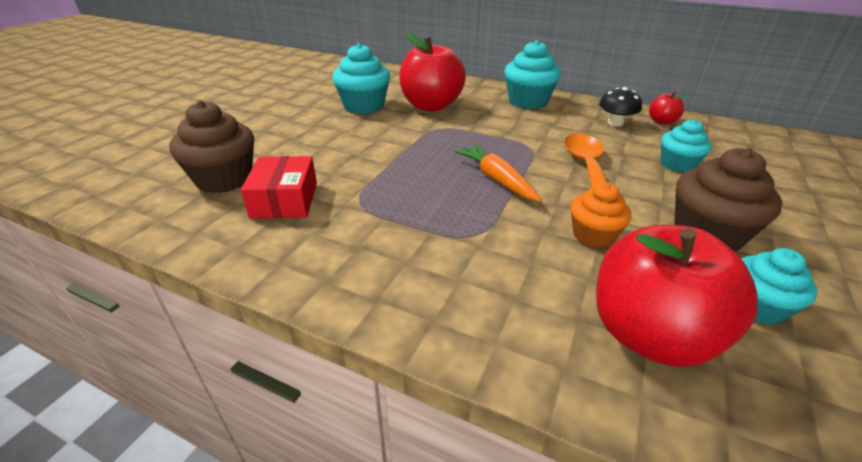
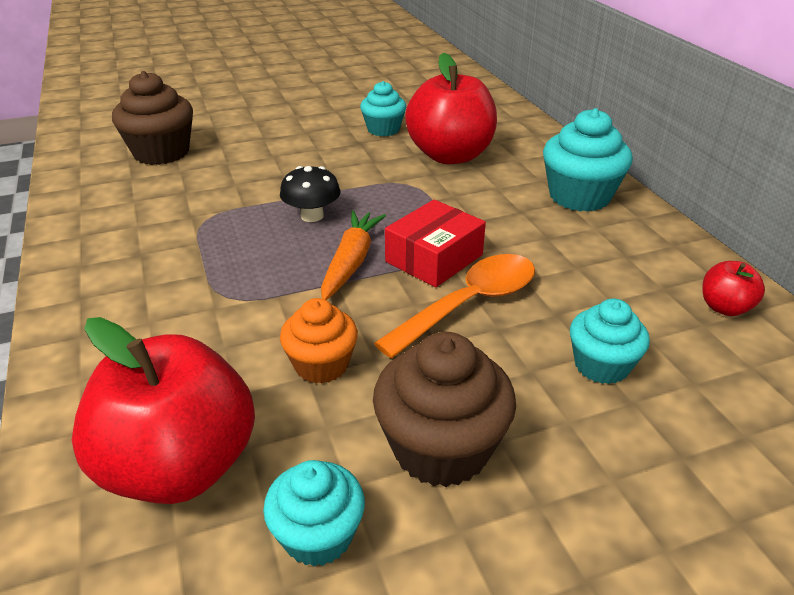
camera: 45 degrees right, 0 degrees up
(284, 200) = (165, 190): red box -> red box (434, 258)
(364, 106) = (383, 129): turquoise cupcake -> turquoise cupcake, size x0.64
(615, 123) = (641, 275): black mushroom -> black mushroom (312, 216)

